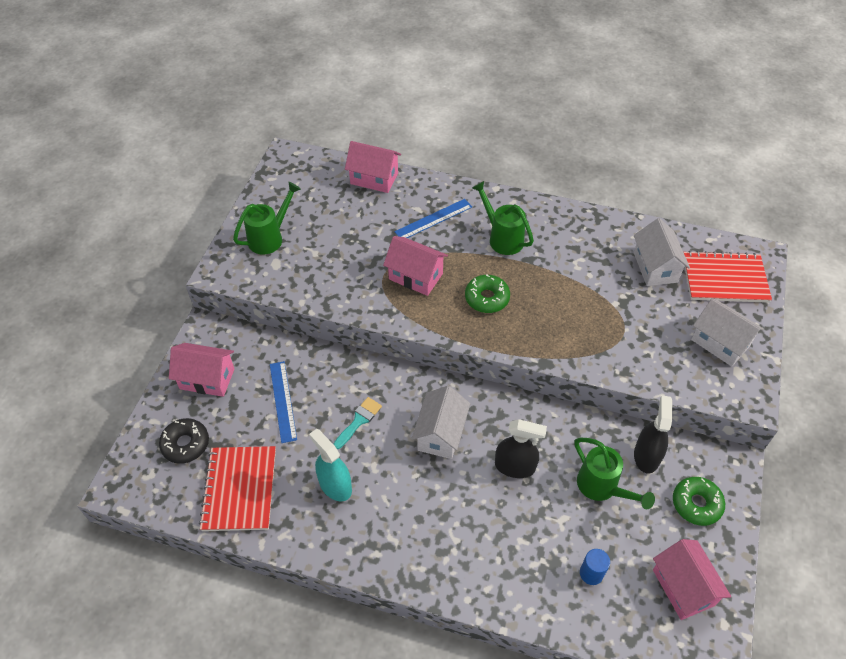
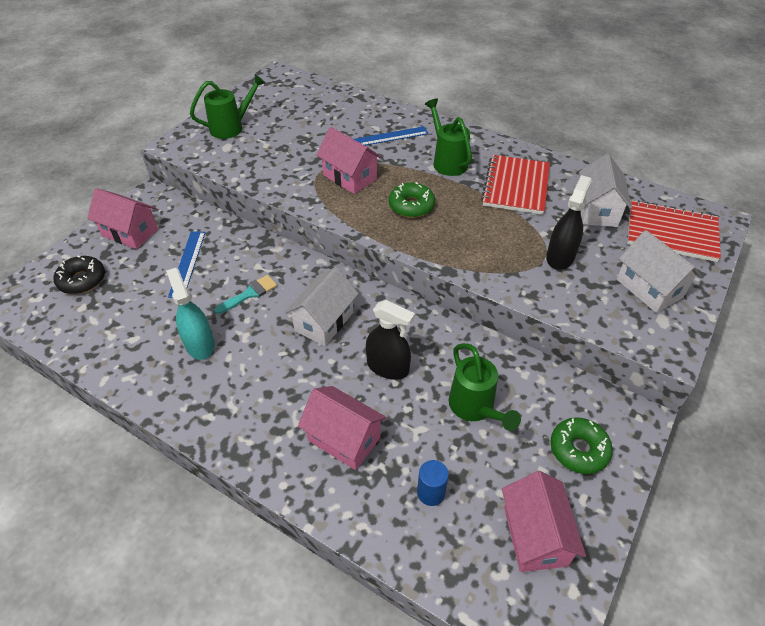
camera: 15 degrees right, 5 degrees down
(240, 489) = (109, 328): red notebook -> red notebook (516, 186)
(374, 178) = (346, 100): pink house -> pink house (344, 439)
(646, 456) = (536, 388): black spray bottle -> black spray bottle (560, 257)

